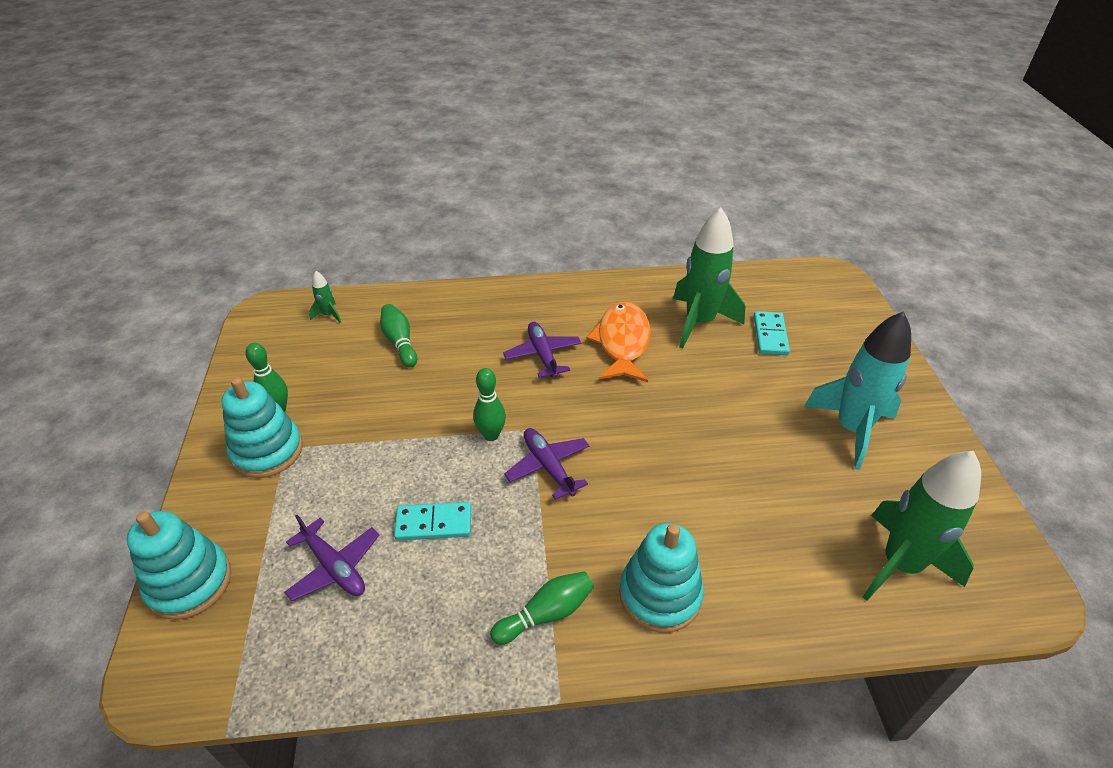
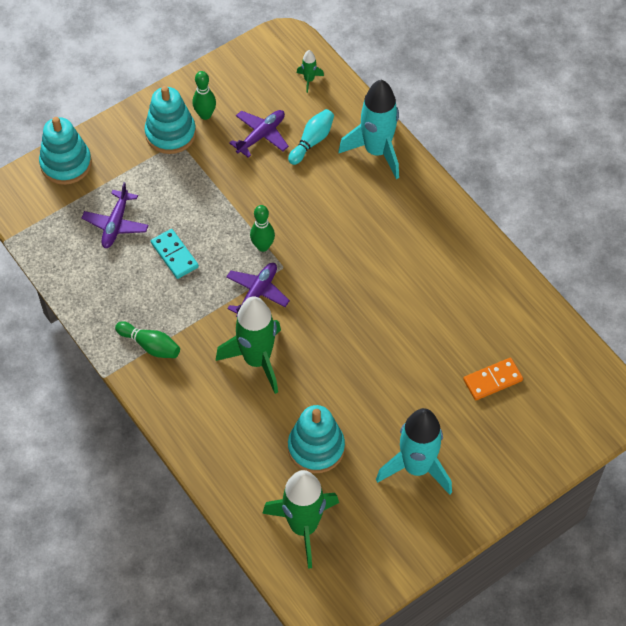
camera: 60 degrees right, 15 degrees up
(400, 342) = (312, 141): green bowling pin -> turquoise bowling pin
(456, 305) = (377, 151): none -> turquoise rocket
(542, 355) = (361, 236): purple plane -> purple plane (261, 135)
(622, 343) = (411, 281): orange fish -> none
(660, 595) = (198, 398): turquoise stacking toy -> turquoise stacking toy (316, 448)
(699, 322) = (473, 324): green rocket -> green rocket (257, 360)
(770, 335) = (492, 380): turquoise domino -> orange domino

